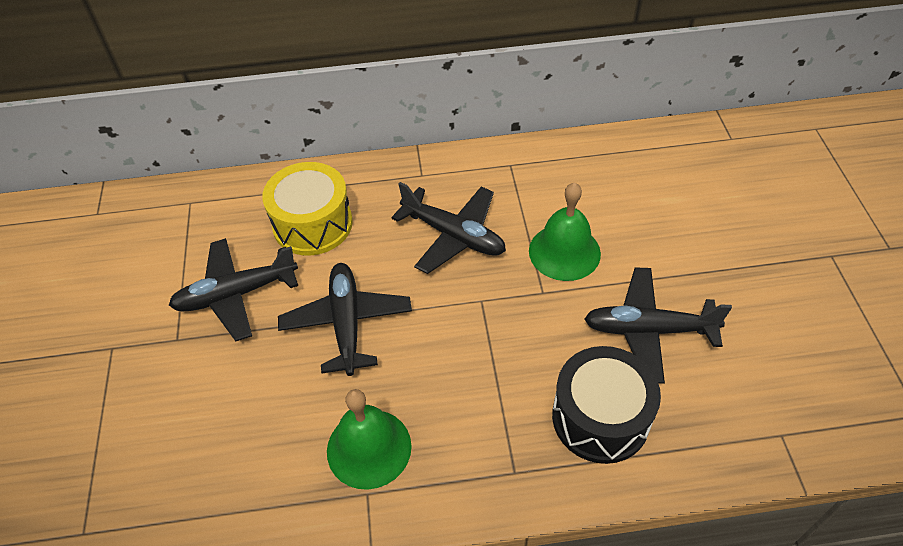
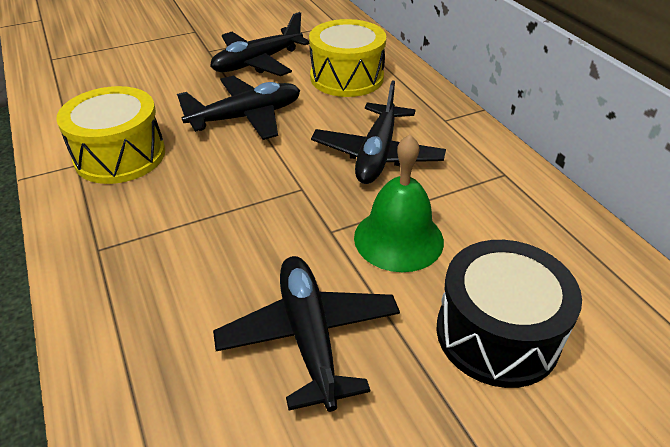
camera: 70 degrees right, 10 degrees down
(236, 294) = (257, 62): black plane -> black plane turned 90 degrees counterclockwise
(369, 448) = (120, 156): green bell -> yellow drum
(600, 417) = (169, 307): black drum -> black drum (497, 334)

